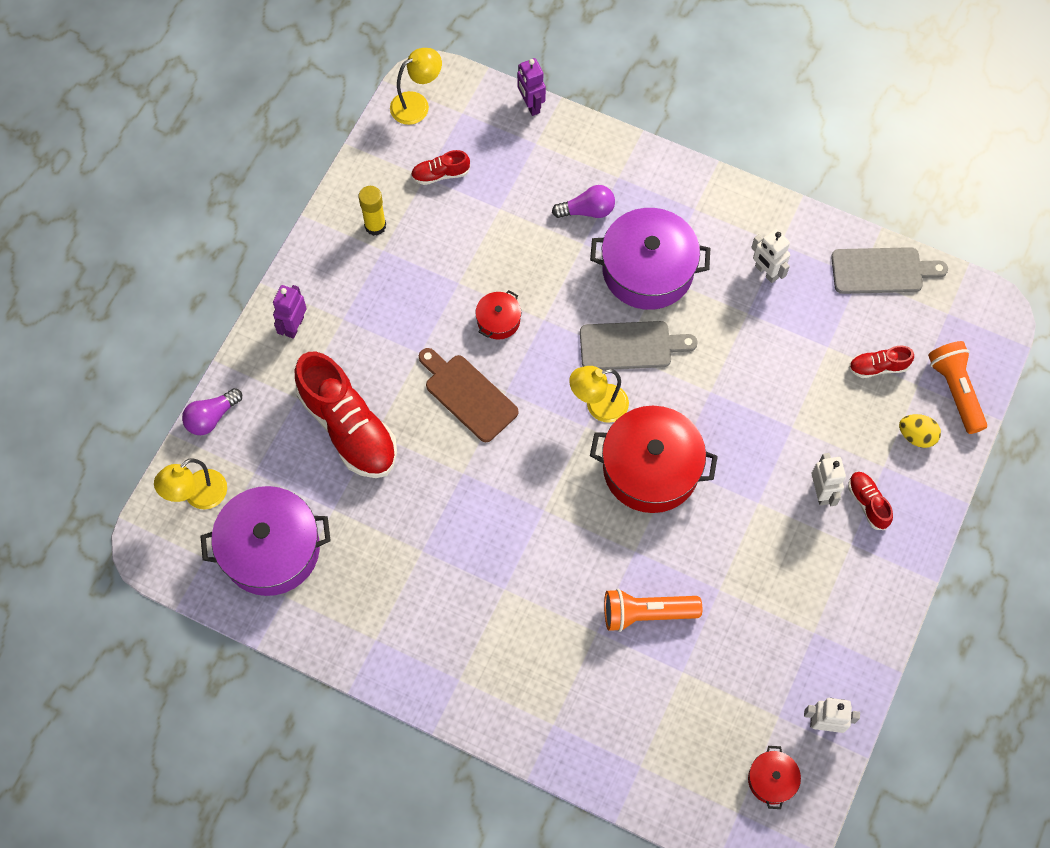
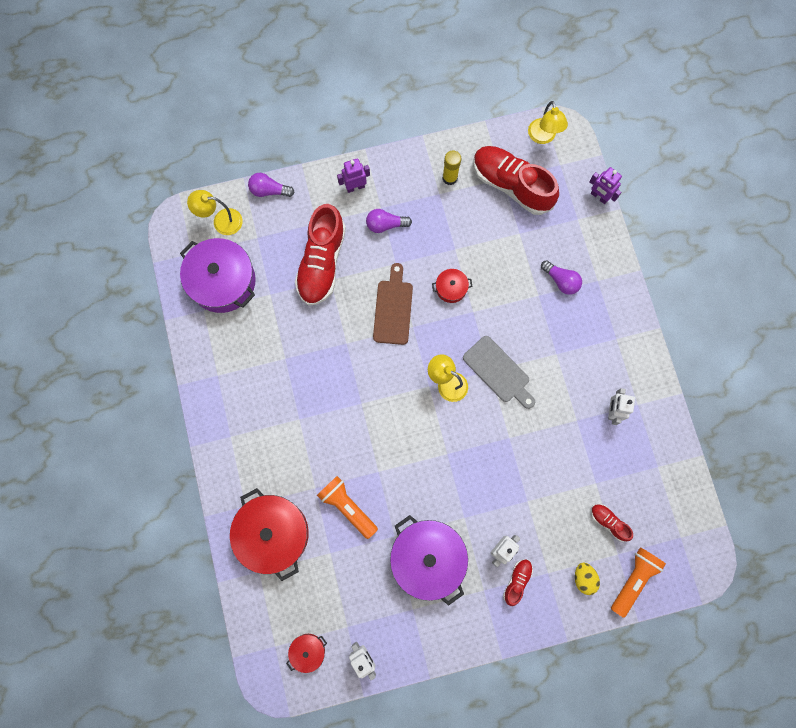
camera: 50 degrees right, 10 degrees up
(367, 329) = (385, 225): none -> purple light bulb
(417, 104) = (543, 137): yellow lamp -> yellow lamp turned 60 degrees clockwise
(440, 174) = (511, 185): red shoe -> red shoe, size x2.20
(530, 105) = (599, 196): purple robot -> purple robot turned 75 degrees counterclockwise
(647, 270) = (553, 343): purple pot -> purple pot (427, 558)
(651, 468) = (434, 441): red pot -> red pot (273, 533)
(881, 271) = (673, 477): grey cutting board -> none

